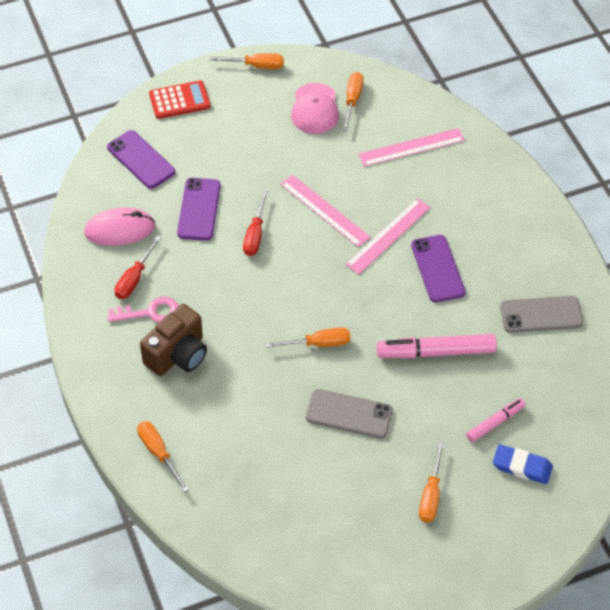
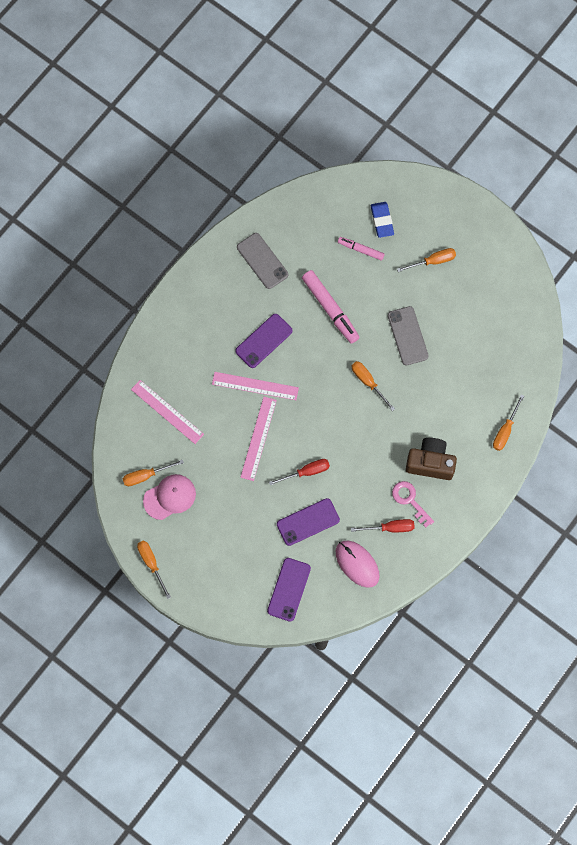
camera: 120 degrees left, 20 degrees up
(179, 100) = (218, 598): red calculator -> none

